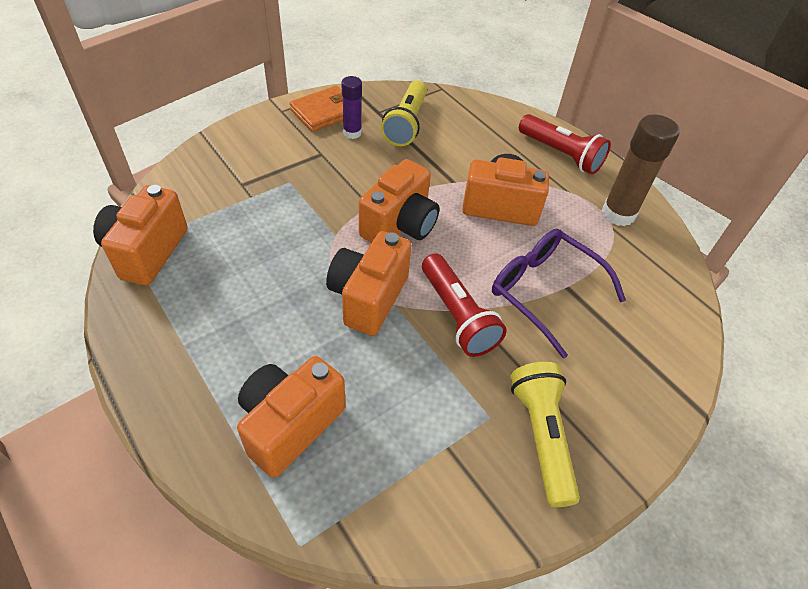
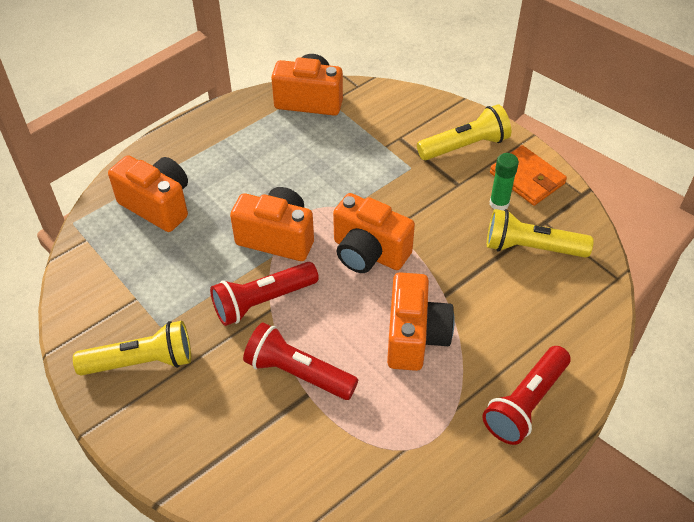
camera: 90 degrees right, 0 degrees up
(271, 141) = (465, 146): none -> yellow flashlight
(352, 133) = (499, 203): purple glue stick -> green glue stick
(544, 292) = (298, 373): purple glasses -> red flashlight
(618, 214) = (428, 458): brown glue stick -> none

